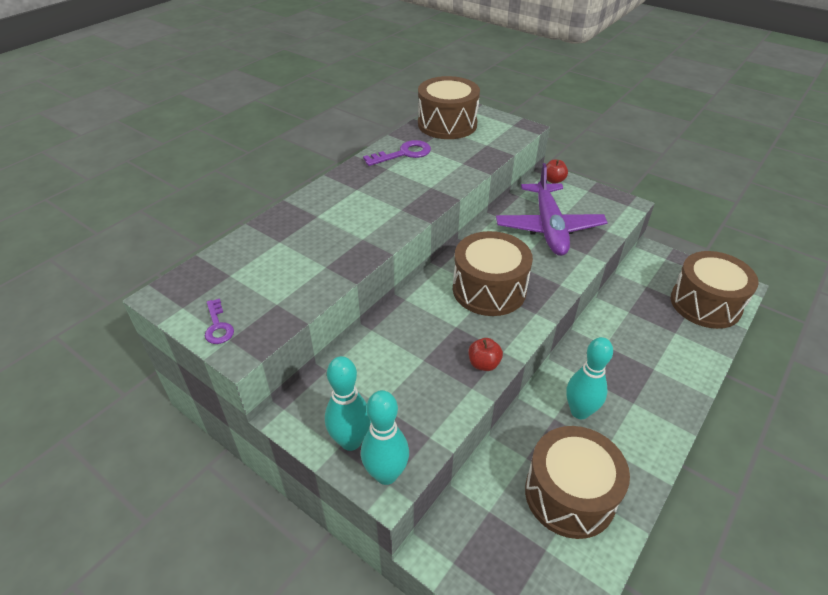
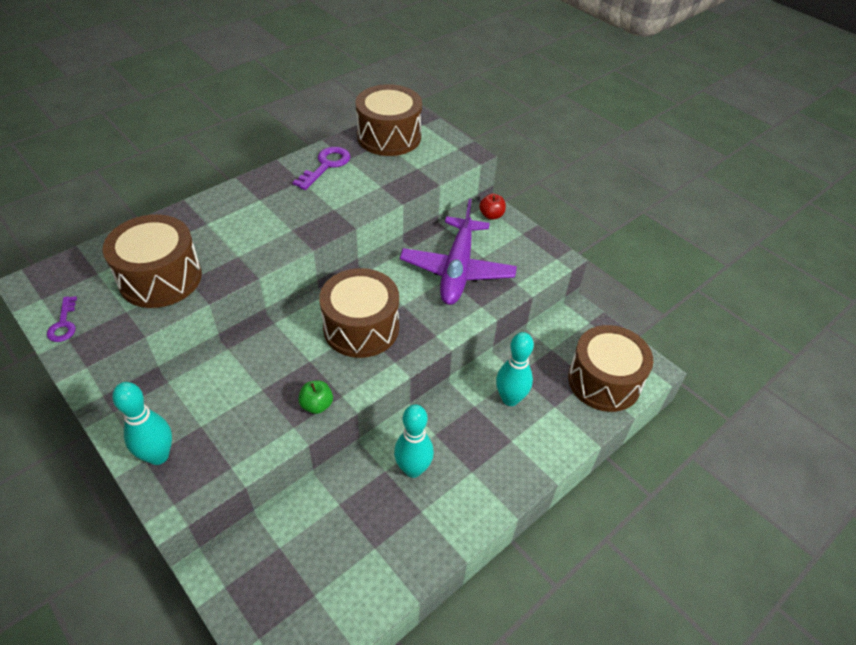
camera: 10 degrees right, 5 degrees up
(386, 474) = (175, 494): turquoise bowling pin -> turquoise bowling pin (510, 399)
(403, 154) = (326, 165): purple key -> purple key turned 45 degrees counterclockwise
(484, 364) = (317, 405): red apple -> green apple
(569, 494) = (362, 548): brown drum -> brown drum (160, 278)

